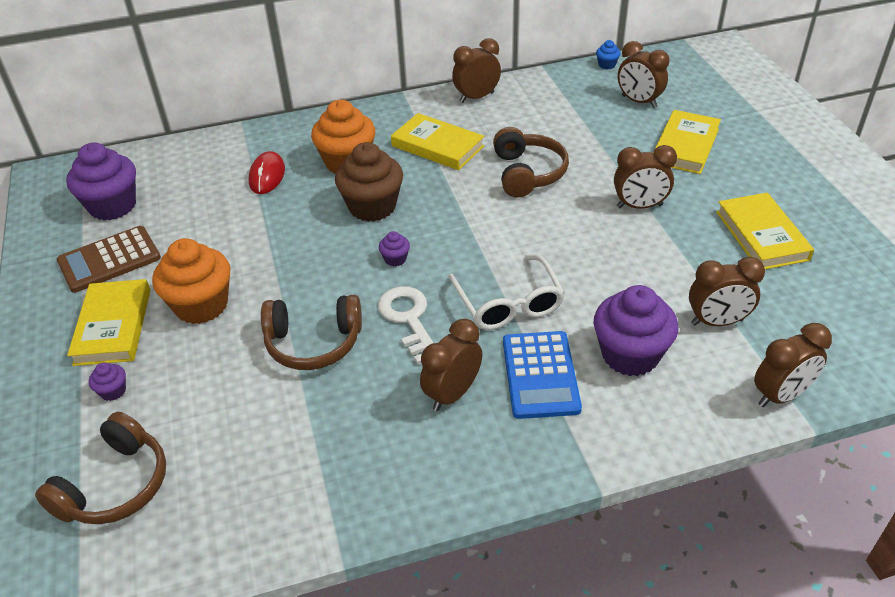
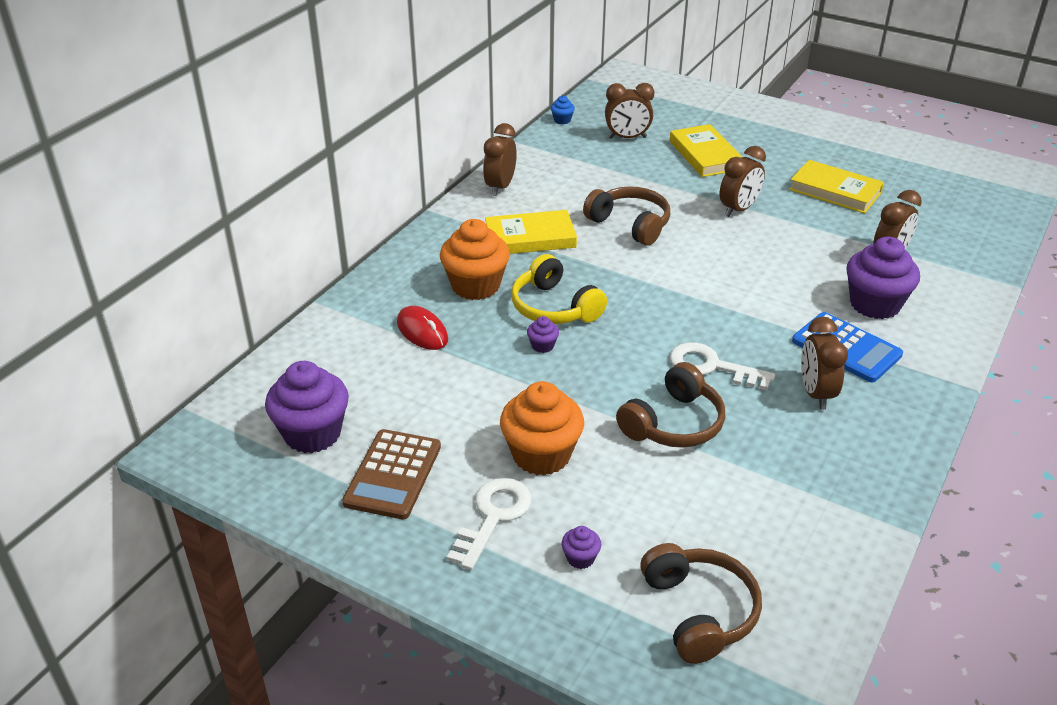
camera: 45 degrees left, 5 degrees down
(113, 326) = (493, 517): yellow book -> white key
(372, 207) = (554, 307): brown cupcake -> yellow headphones
(395, 259) = (634, 333): purple cupcake -> purple cupcake (542, 346)
(508, 304) = (758, 317): white glasses -> none
(780, 395) = (979, 278): brown clock -> none

